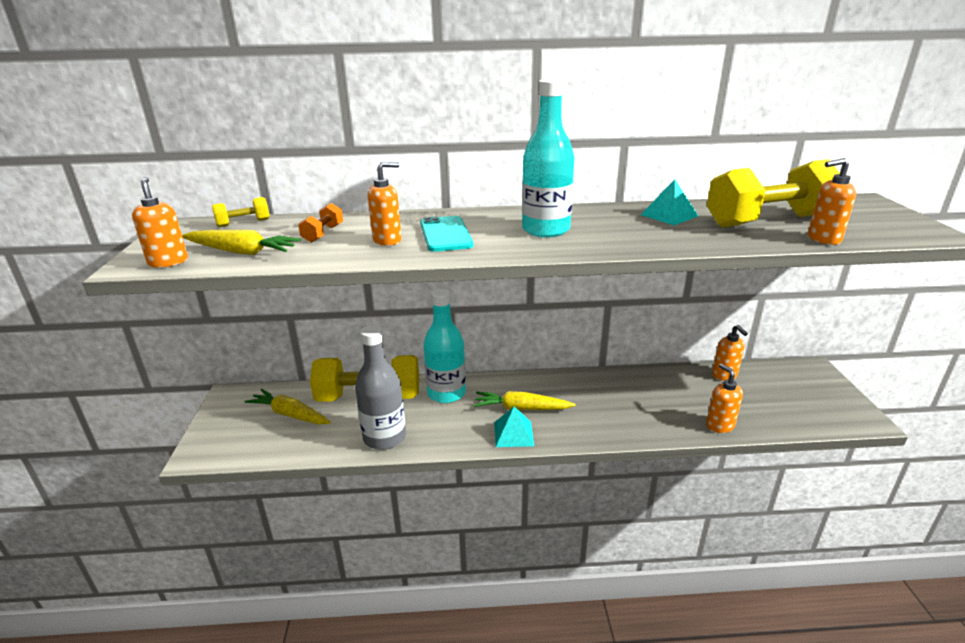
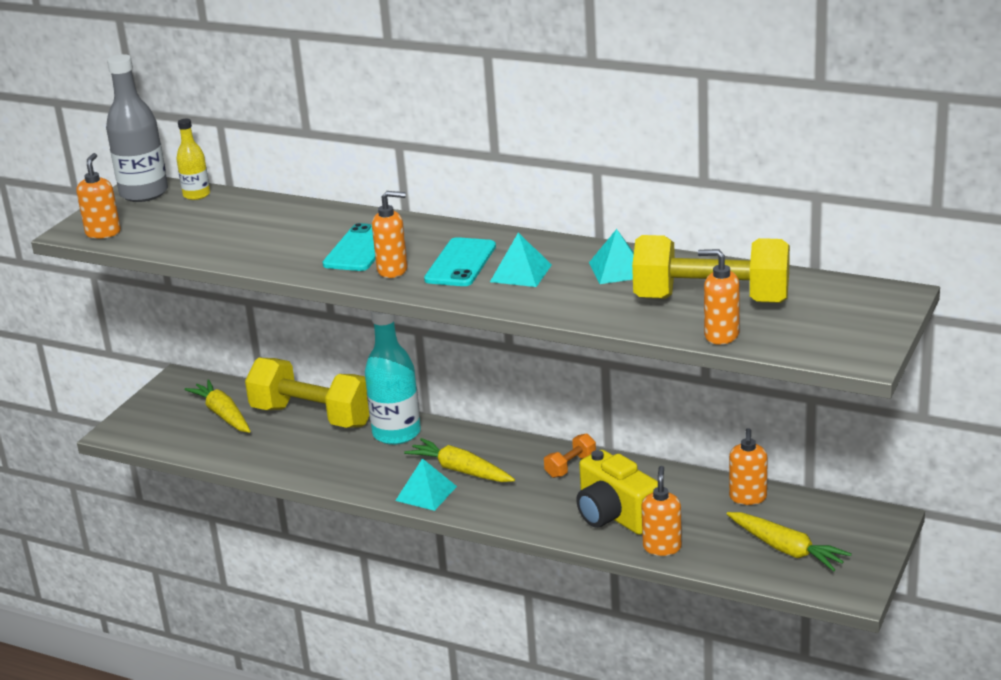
camera: 30 degrees right, 0 degrees up
(242, 252) = (168, 233): yellow carrot -> yellow carrot (786, 549)
(243, 223) = (196, 195): yellow dumbbell -> yellow bottle
(323, 234) = (253, 224): orange dumbbell -> orange dumbbell (570, 466)
(384, 437) = (295, 462): grey bottle -> grey bottle (144, 193)
(387, 240) = (300, 245): orange soap dispenser -> orange soap dispenser (393, 270)
(545, 230) = (460, 263): turquoise bottle -> turquoise phone
(604, 228) = (521, 273): none -> turquoise pyramid
(662, 411) = (615, 515): none -> yellow camera

